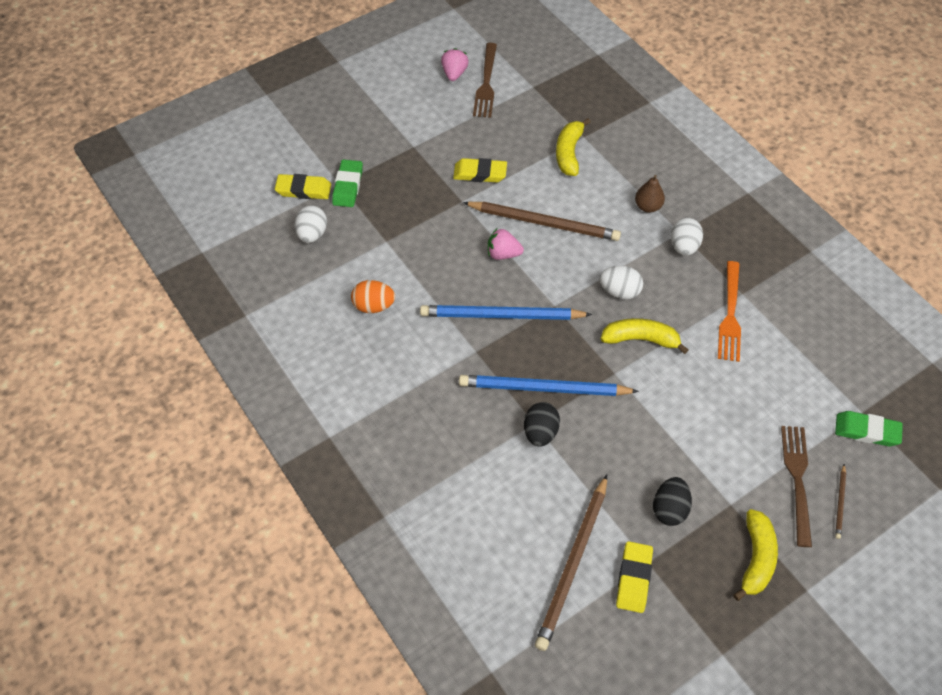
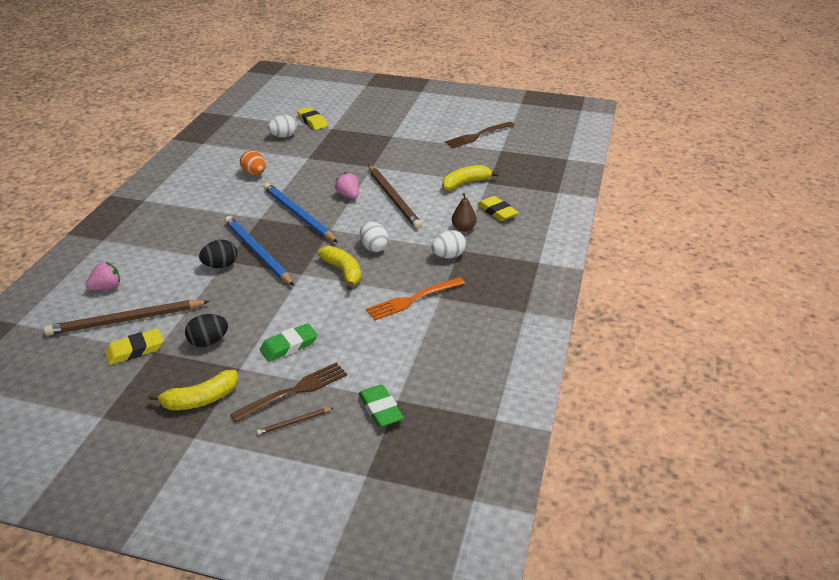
camera: 50 degrees right, 20 degrees down
(348, 186) = (333, 131): green eraser -> green eraser (289, 346)
(454, 73) = (469, 124): pink strawberry -> pink strawberry (106, 287)
(480, 173) = (402, 163): yellow eraser -> yellow eraser (497, 212)

